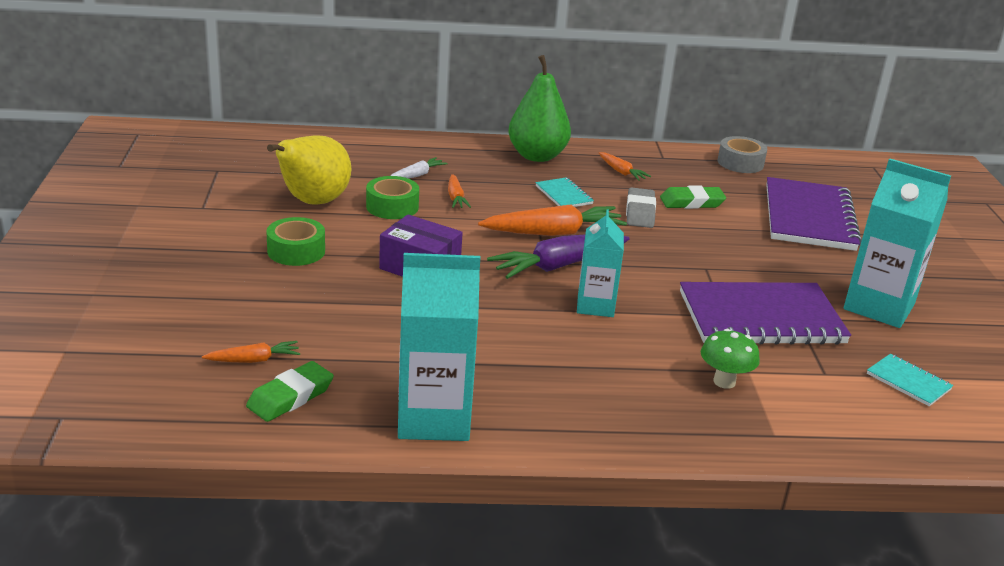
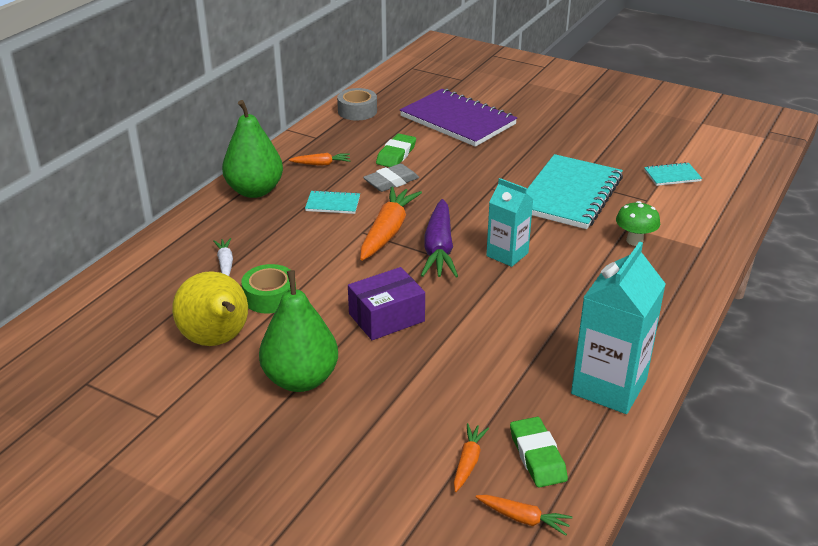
camera: 55 degrees left, 5 degrees up
(296, 251) = (301, 379): green tape -> green pear
(455, 197) = (286, 257): orange carrot -> orange carrot (523, 518)
(640, 212) = (391, 182): grey eraser -> grey eraser turned 75 degrees counterclockwise
(761, 318) = (569, 194): purple notebook -> turquoise notebook
(879, 306) = (585, 147): turquoise carton -> none

